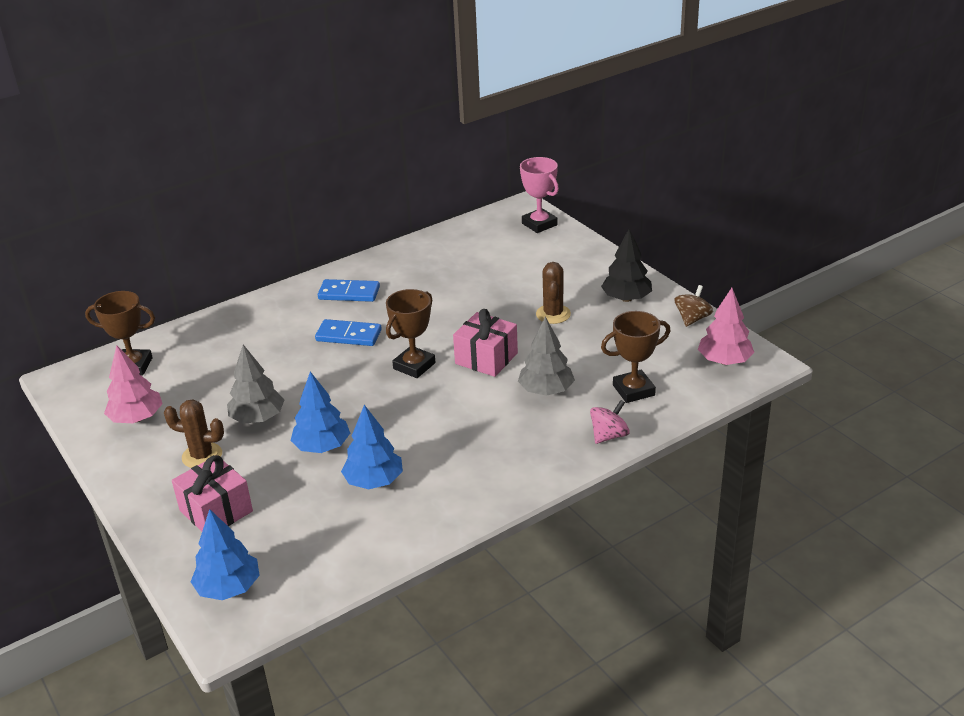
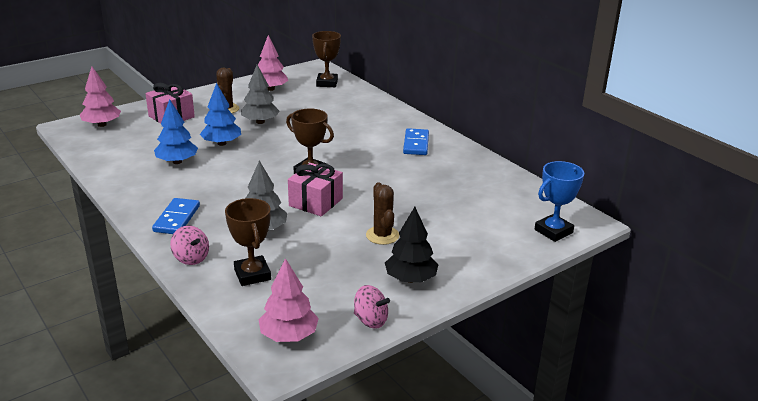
camera: 85 degrees right, 5 degrees down
(229, 588) = (102, 125): blue tree -> pink tree
(348, 335) = (355, 146): blue domino -> blue domino (176, 219)
(539, 224) = (553, 231): pink trophy -> blue trophy
(553, 314) = (382, 235): brown cactus -> brown cactus turned 75 degrees clockwise
(692, 319) = (370, 320): brown spinning top -> pink spinning top

